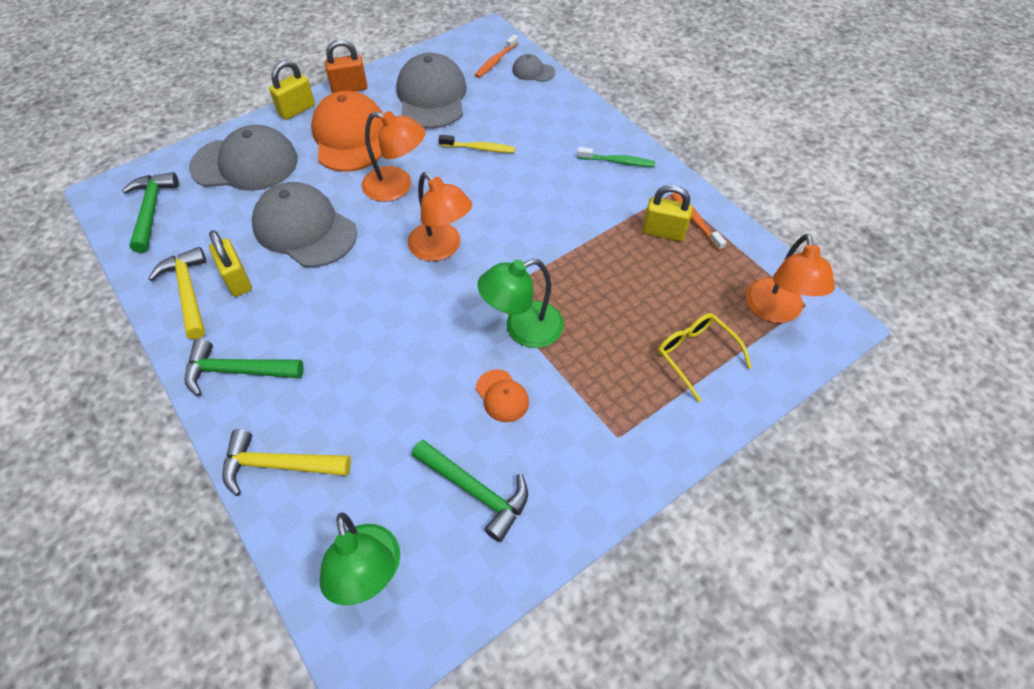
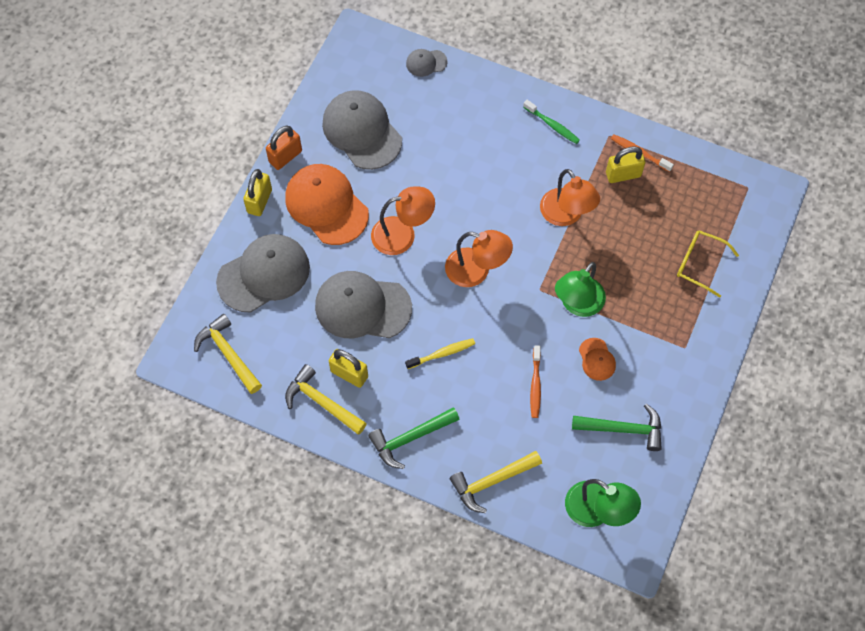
camera: 30 degrees left, 10 degrees up
(151, 210) = (228, 354): green hammer -> yellow hammer
(479, 148) = (439, 165): yellow toothbrush -> yellow toothbrush (442, 353)
(495, 61) = (387, 66): orange toothbrush -> orange toothbrush (535, 385)
(502, 396) = (597, 359): orange cap -> orange cap turned 45 degrees clockwise
(618, 162) = (552, 125): green toothbrush -> green toothbrush turned 60 degrees clockwise
(775, 311) = (731, 203): orange lamp -> orange lamp (566, 215)

